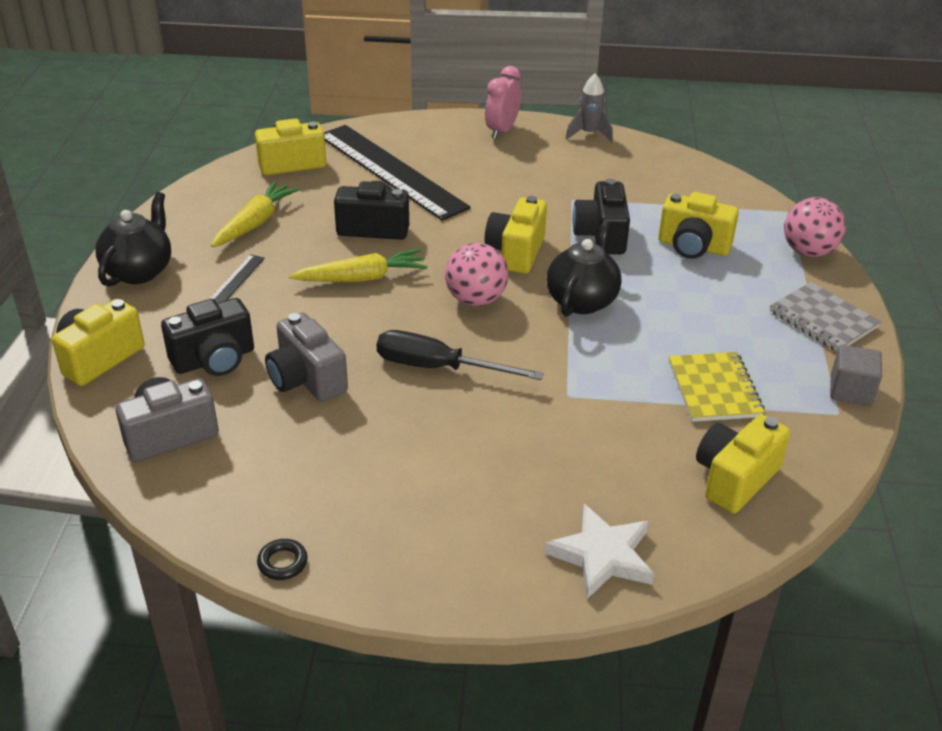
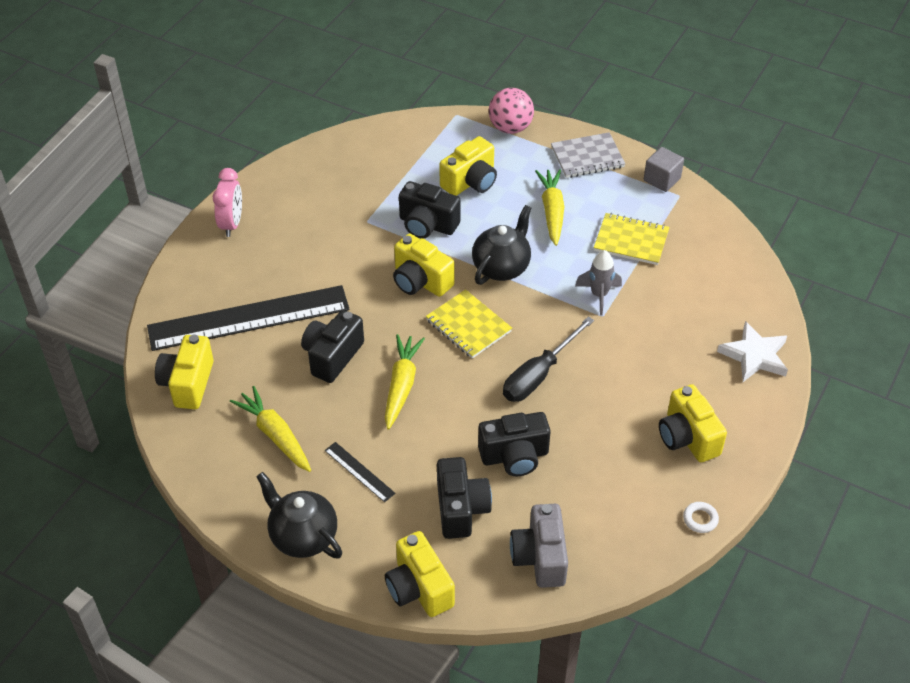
camera: 65 degrees left, 10 degrees up
(282, 562) = (700, 519): black ring -> white ring
(306, 379) = (514, 456): grey camera -> black camera
(476, 299) = (468, 326): pink ball -> yellow notebook
(502, 131) = (232, 224): pink clock -> pink clock turned 135 degrees counterclockwise
(582, 300) = (501, 267): black teapot -> black teapot turned 75 degrees clockwise
(589, 134) = (276, 173): grey rocket -> grey rocket (599, 295)
(703, 314) = (552, 211): none -> yellow carrot
(735, 479) = (716, 268): yellow camera -> yellow camera (687, 437)

